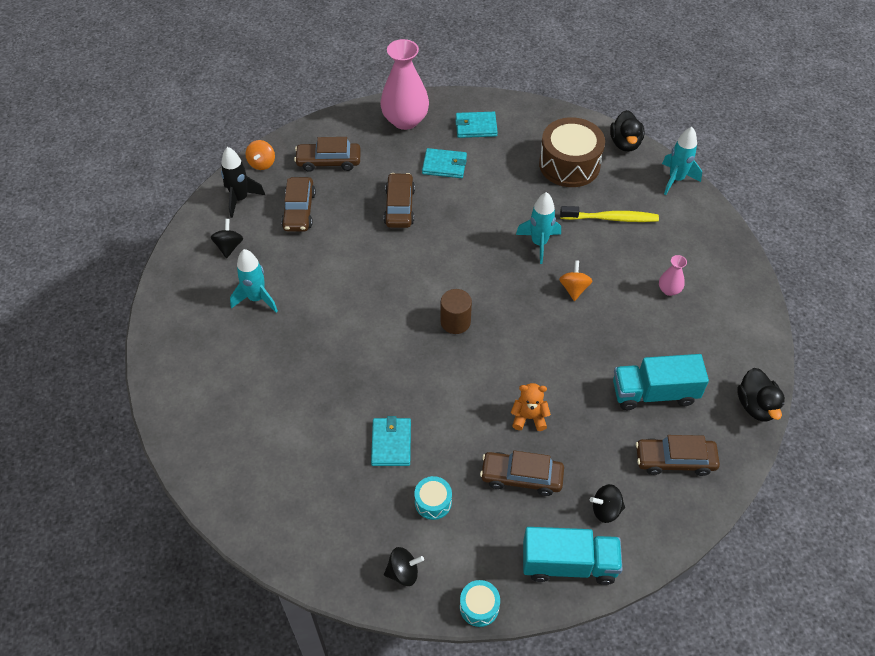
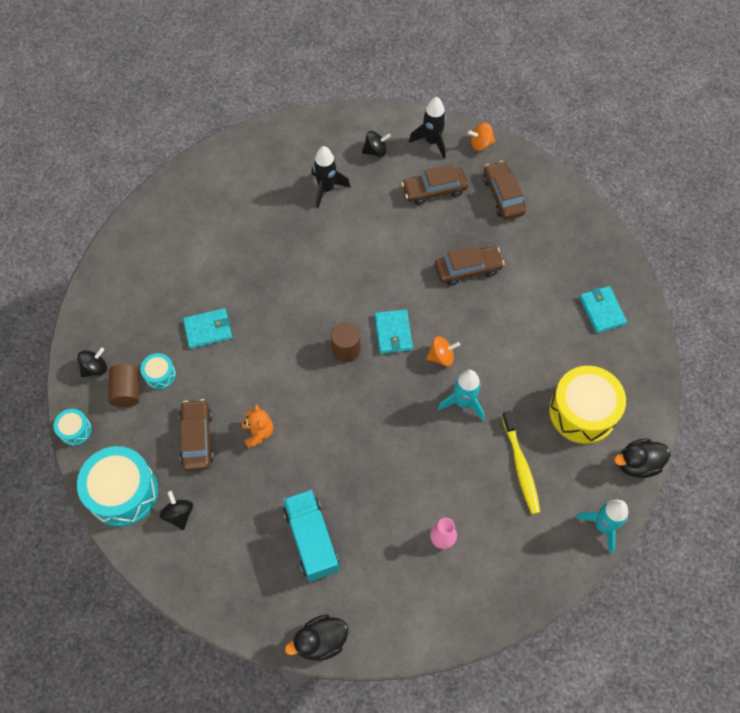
camera: 75 degrees right, 10 degrees up
(256, 298) = (326, 189): turquoise rocket -> black rocket
(403, 572) = (95, 368): black spinning top -> black spinning top turned 105 degrees counterclockwise
(405, 120) = (584, 244): pink vase -> none
(444, 165) = (536, 294): turquoise wallet -> turquoise wallet (393, 333)
(444, 541) = (127, 391): none -> brown cylinder
(568, 564) = (123, 492): turquoise truck -> turquoise drum
(569, 164) = (582, 411): brown drum -> yellow drum
(574, 288) = (416, 445): orange spinning top -> orange spinning top (441, 357)
(674, 460) = (241, 568): brown car -> none

